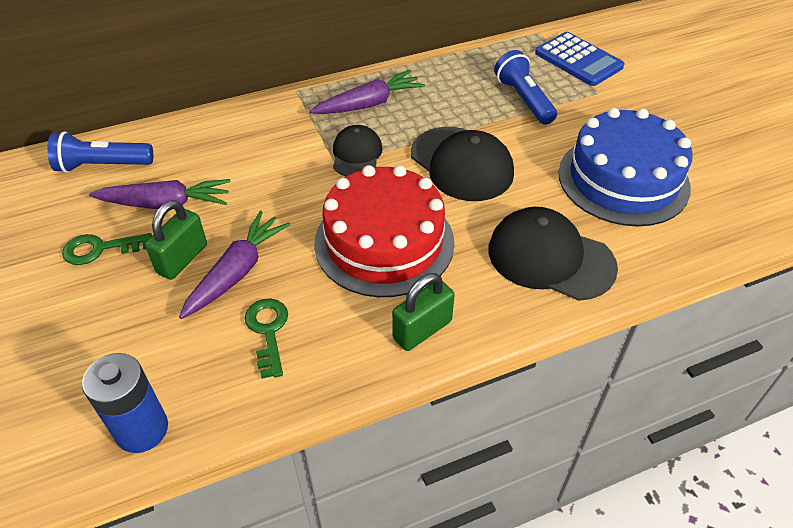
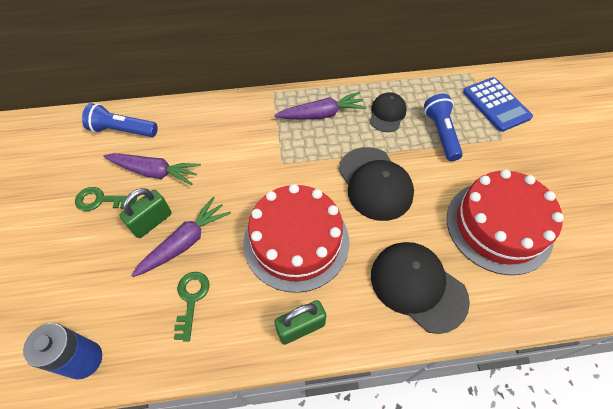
camera: 15 degrees right, 10 degrees up
(356, 154) = (299, 158): black cap -> black cap (387, 114)
(623, 179) = (499, 226): blue cake -> red cake

